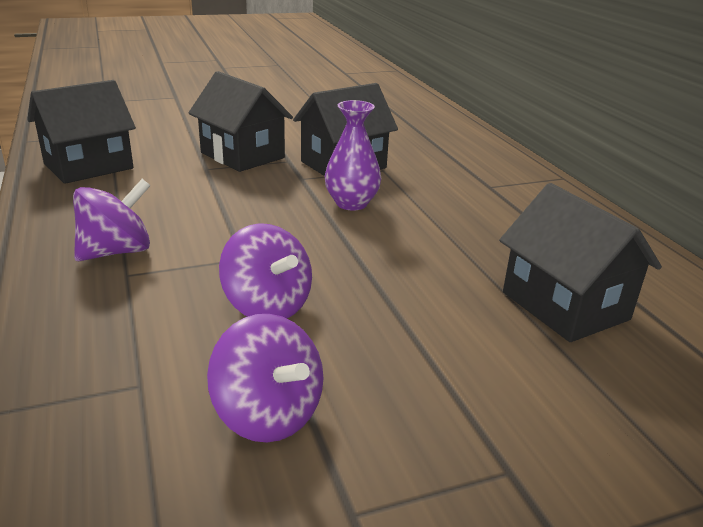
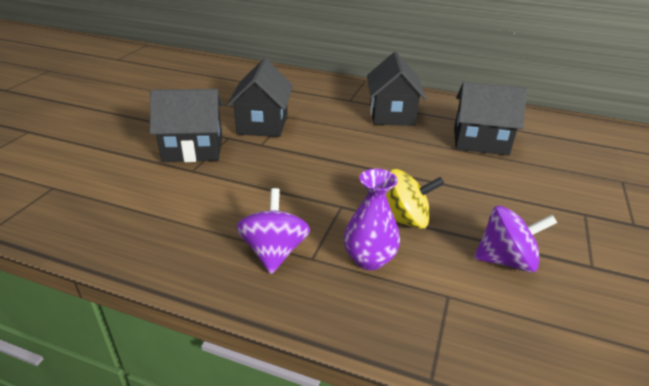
camera: 50 degrees left, 5 degrees up
(88, 166) = (104, 218): black house -> black house (391, 114)
(267, 306) = (404, 220): purple spinning top -> yellow spinning top
(351, 203) = (317, 144): purple vase -> purple vase (369, 259)

